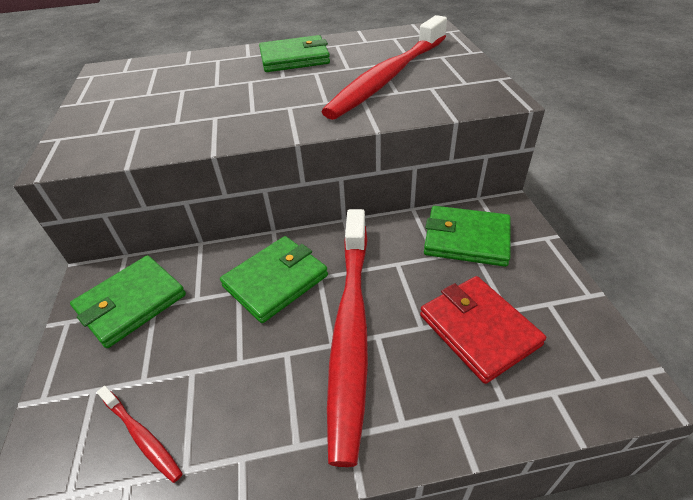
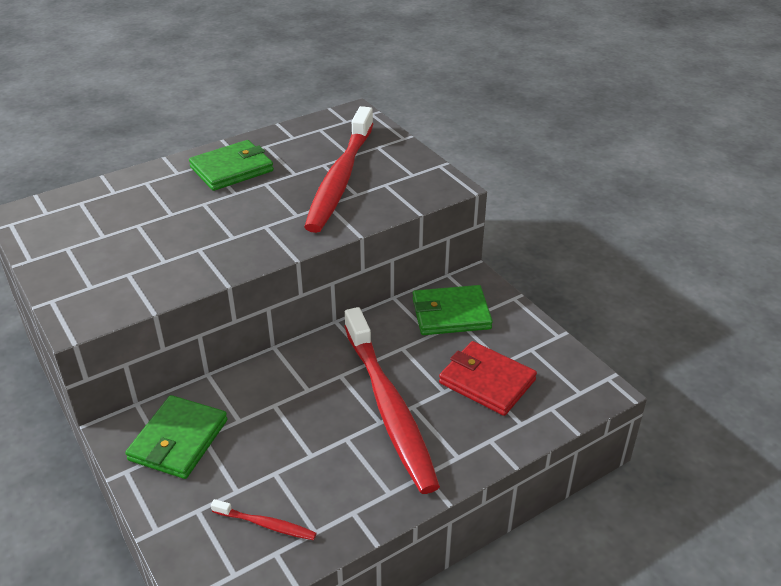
camera: 25 degrees left, 5 degrees down
(275, 281) = (303, 388): green wallet -> none

